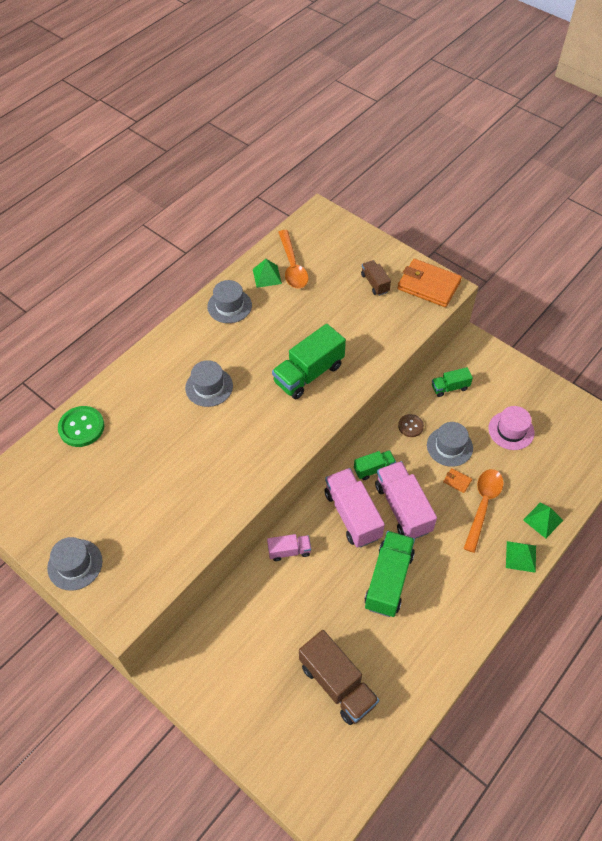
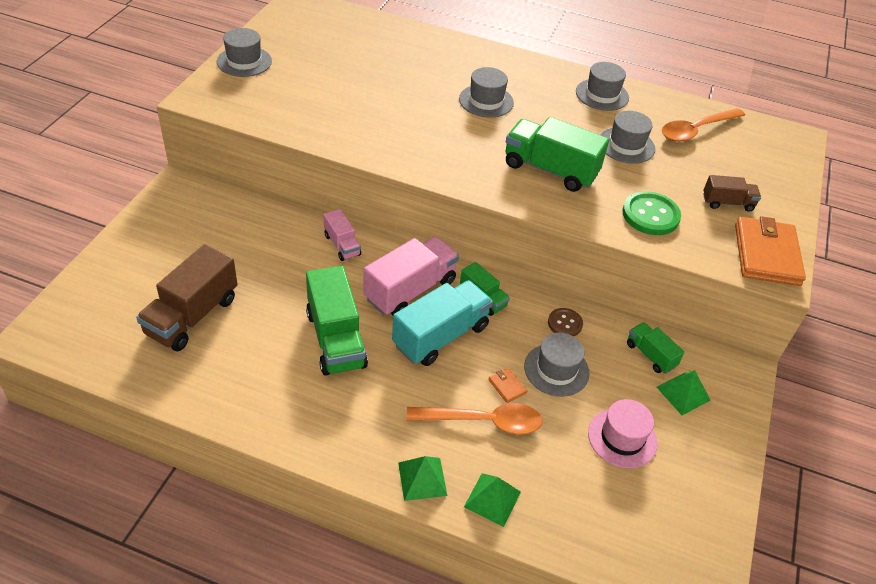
camera: 65 degrees right, 10 degrees down
(81, 427) = (392, 34): green button -> green button (650, 215)
(267, 276) = (665, 113): green pyramid -> green pyramid (683, 393)
(296, 315) = (626, 145): none -> grey hat
(375, 283) = (727, 203): brown truck -> brown truck turned 45 degrees clockwise
(388, 580) = (336, 339): green truck -> green truck turned 75 degrees clockwise
(403, 508) = (440, 336): pink truck -> turquoise truck
(457, 481) = (507, 386): orange wallet -> orange wallet turned 45 degrees counterclockwise

